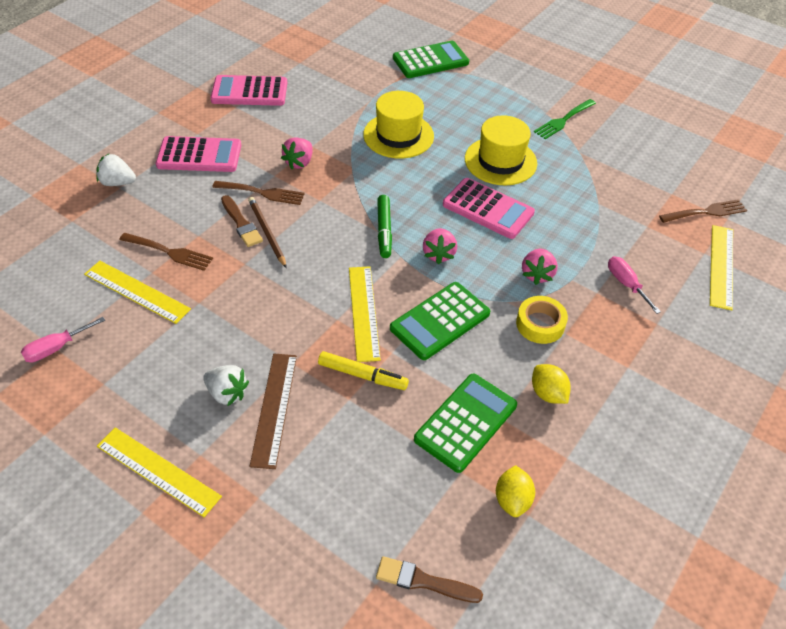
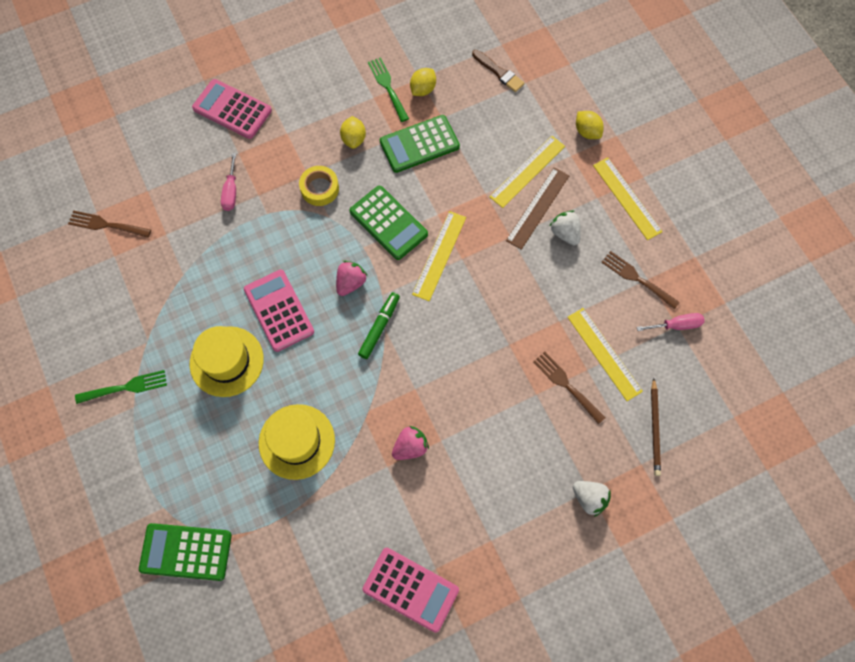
camera: 150 degrees left, 20 degrees up
(199, 155) = (500, 503): pink calculator -> pink calculator (232, 109)
(241, 223) = (495, 391): brown brush -> none
(248, 544) = (587, 132): none -> yellow lemon
(262, 193) = (462, 421): brown fork -> brown fork (637, 279)
(267, 233) = (477, 370): brown pencil -> brown pencil (655, 428)
(362, 375) = (467, 205): yellow marker -> none
(440, 321) = (388, 223): green calculator -> green calculator turned 60 degrees clockwise
(537, 274) = (289, 229): pink strawberry -> none
(559, 480) = (388, 87): none -> green fork
(721, 266) = (147, 174): yellow ruler -> yellow ruler (527, 171)

